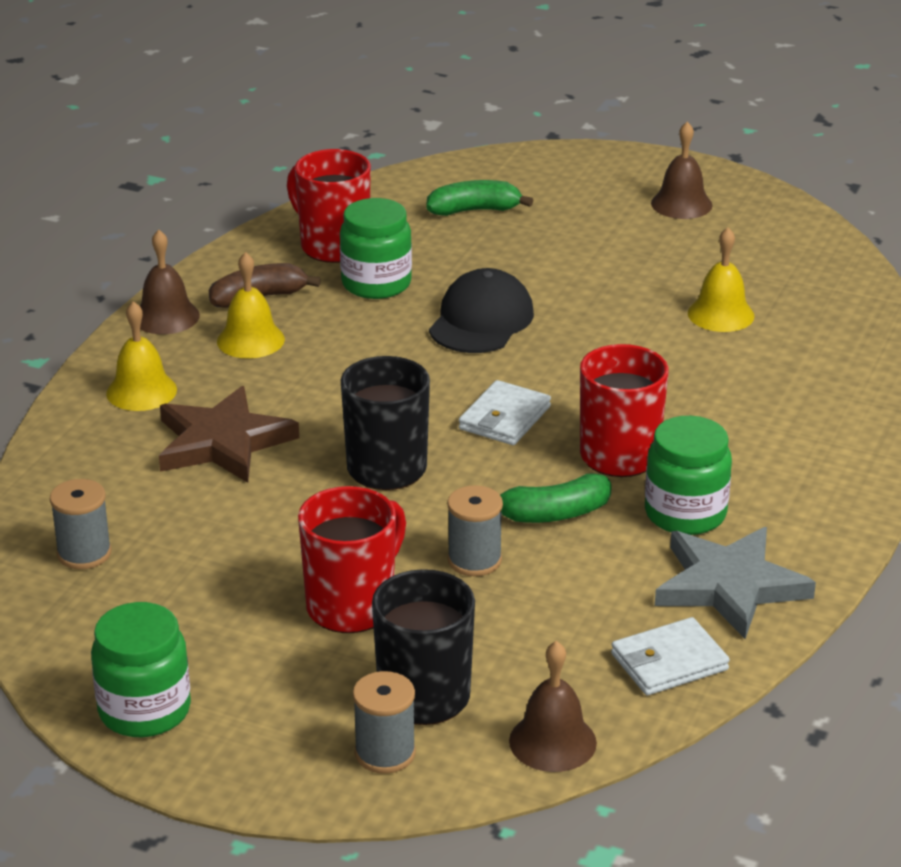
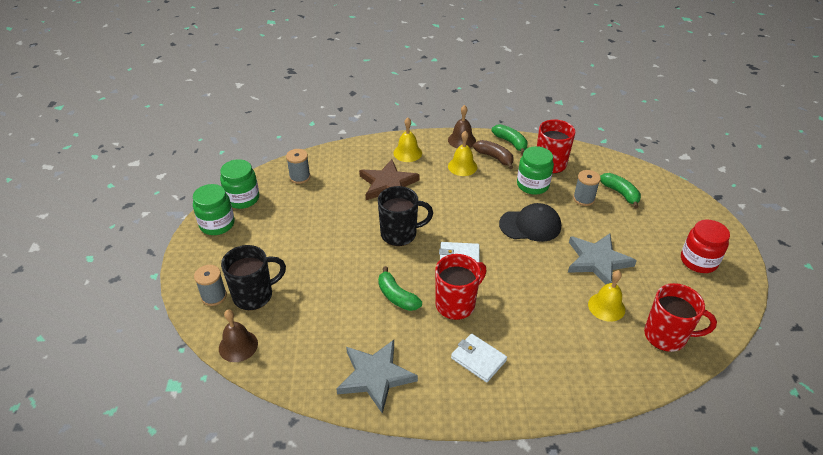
camera: 65 degrees right, 10 degrees up
(230, 266) = (510, 142): none -> green banana
(352, 606) = (301, 256): red mug -> red mug (666, 336)
(474, 560) = (349, 281): grey spool -> grey spool (583, 199)
(617, 287) = (597, 261): none -> grey star
(669, 662) = (308, 370): white wallet -> white wallet (478, 359)
(681, 204) = (698, 261): brown bell -> red jar
(685, 514) = (423, 343): green jar -> green jar (242, 199)

